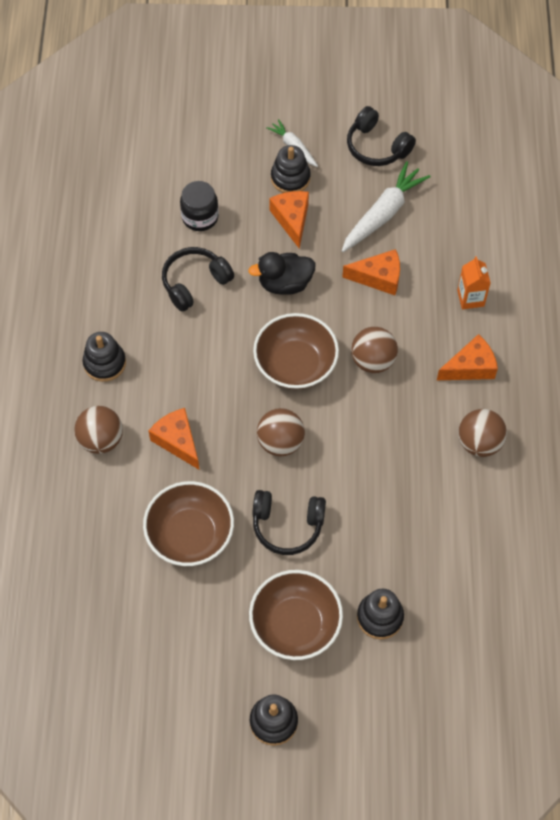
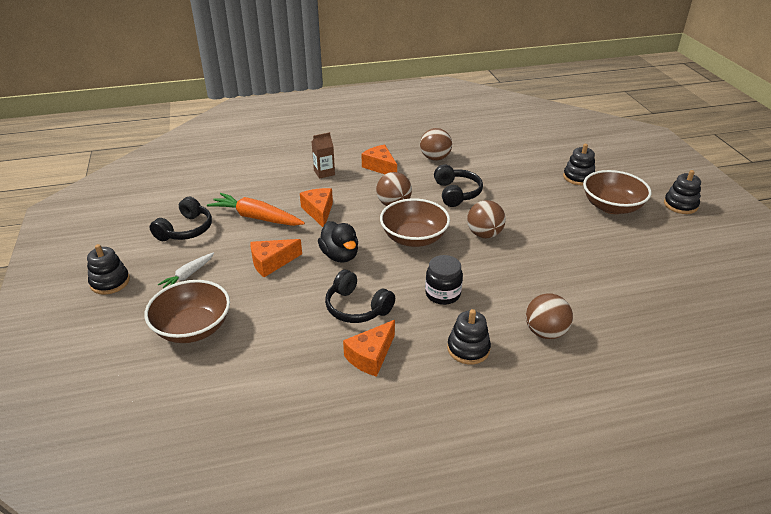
camera: 105 degrees left, 25 degrees down
(177, 441) = (517, 286): orange cheese -> orange cheese (371, 356)
(190, 534) = (588, 263): brown bowl -> brown bowl (193, 328)
(200, 217) = (280, 319): black jar -> black jar (442, 294)
(287, 525) = (546, 221): black headphones -> black headphones (456, 193)
(290, 178) = (225, 271): black stacking toy -> black stacking toy (110, 282)
(383, 214) = (256, 217): white carrot -> orange carrot
(470, 298) = (324, 173): orange carton -> brown carton

